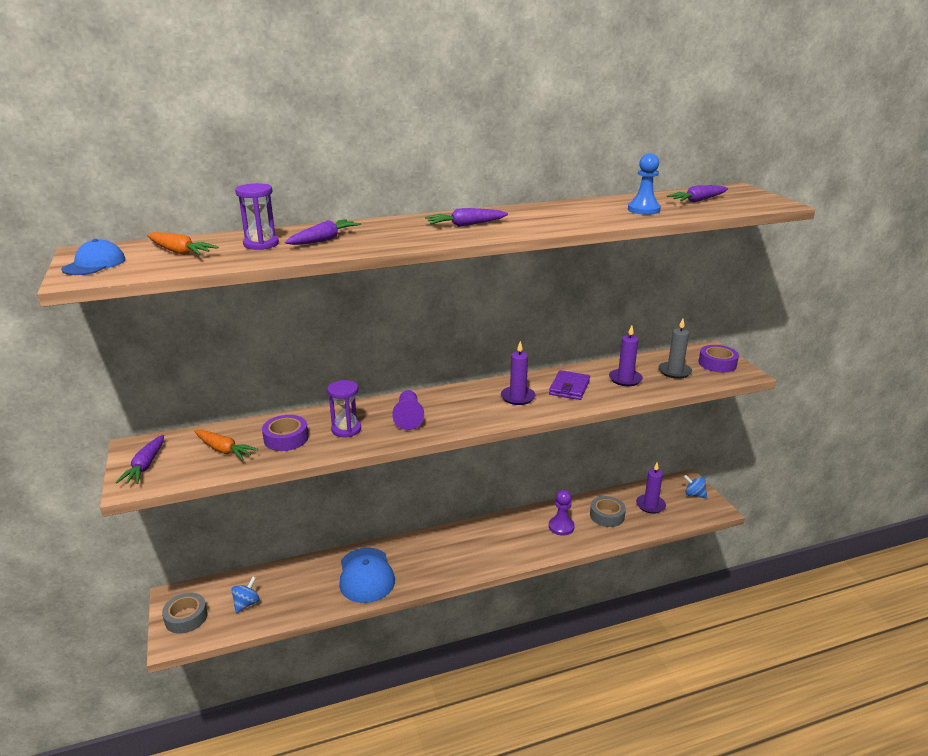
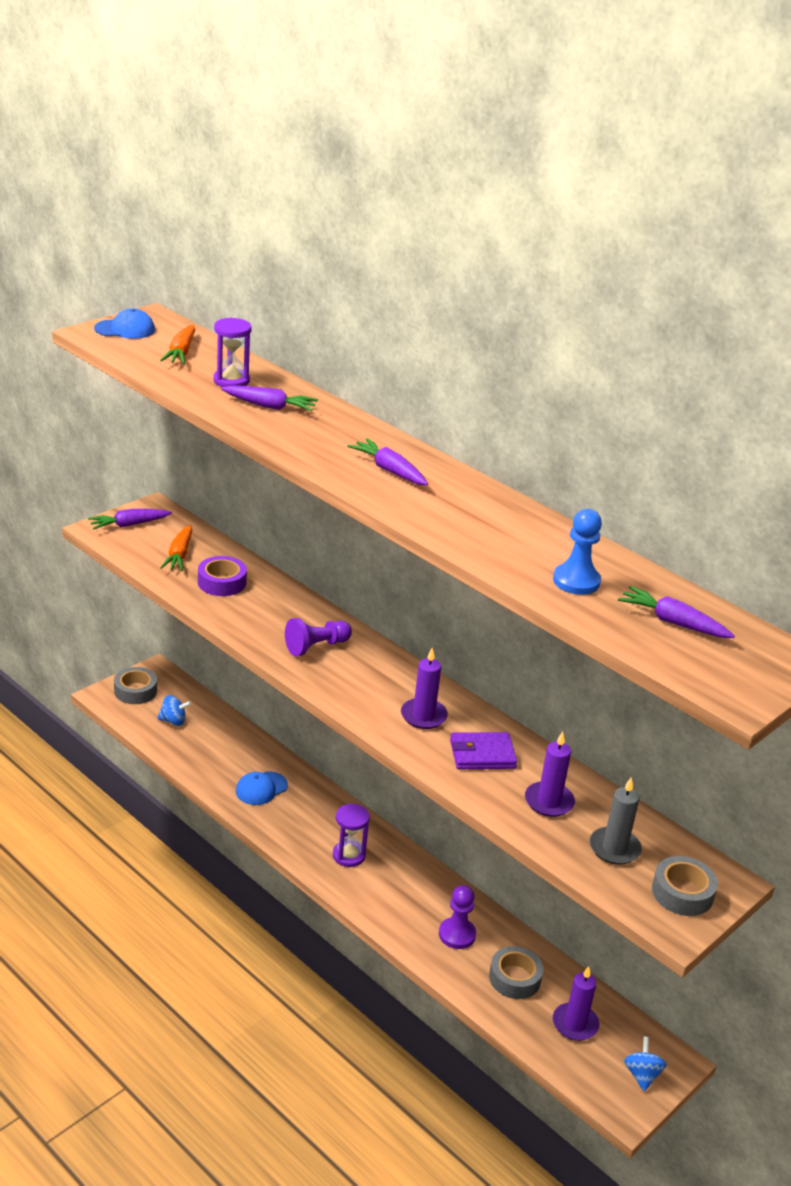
camera: 60 degrees right, 5 degrees up
(346, 429) = (263, 613): purple hourglass -> purple hourglass (349, 855)
(366, 575) = (261, 788): blue cap -> blue cap, size x0.61
(717, 364) = (682, 893): purple tape -> grey tape

